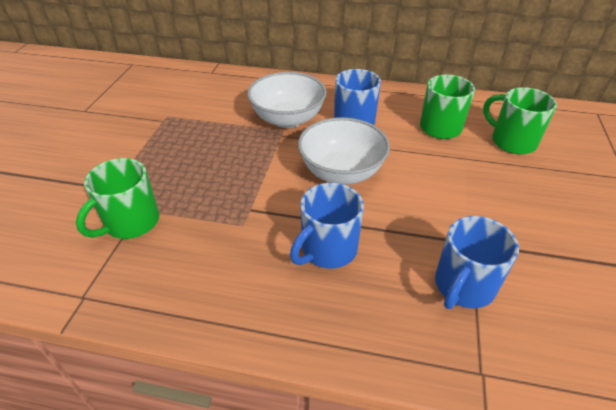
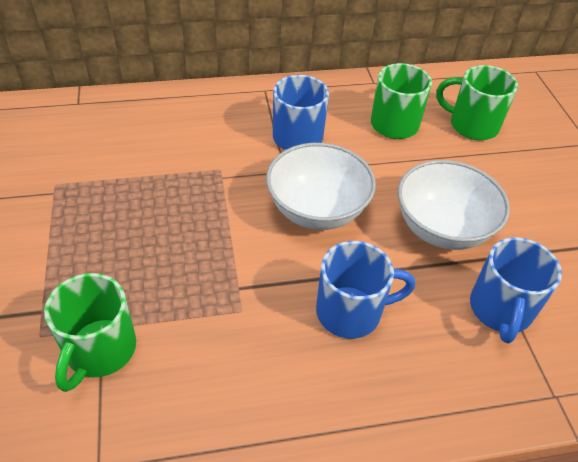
camera: 25 degrees left, 5 degrees up
(288, 119) = (217, 152): white bowl -> white bowl (442, 228)
(327, 250) = (351, 312): blue mug -> blue mug turned 120 degrees counterclockwise

